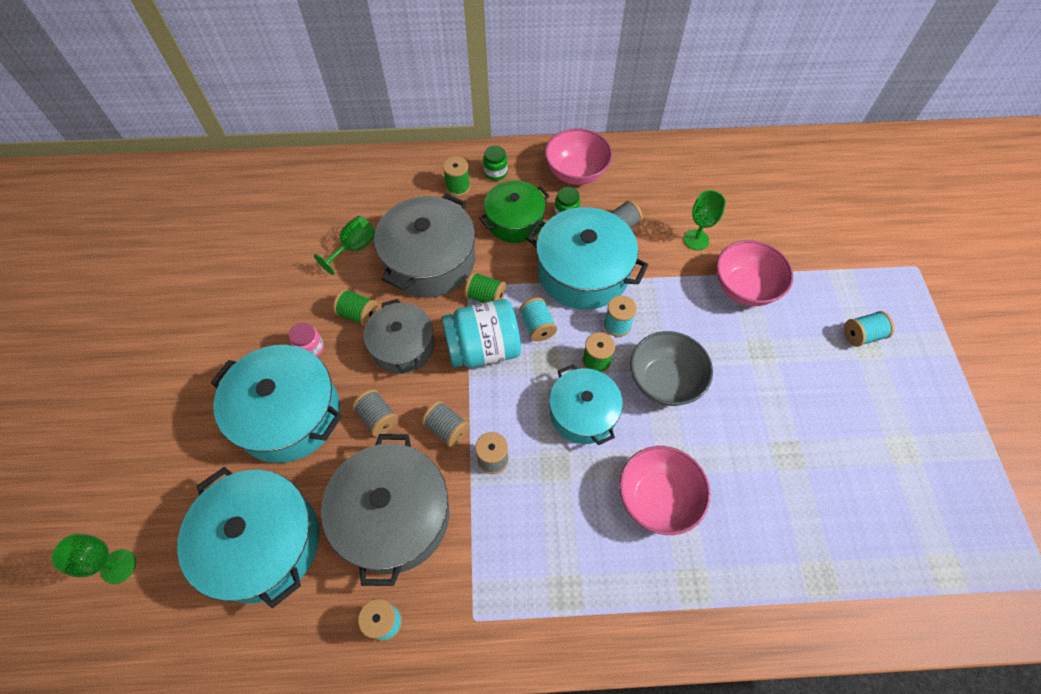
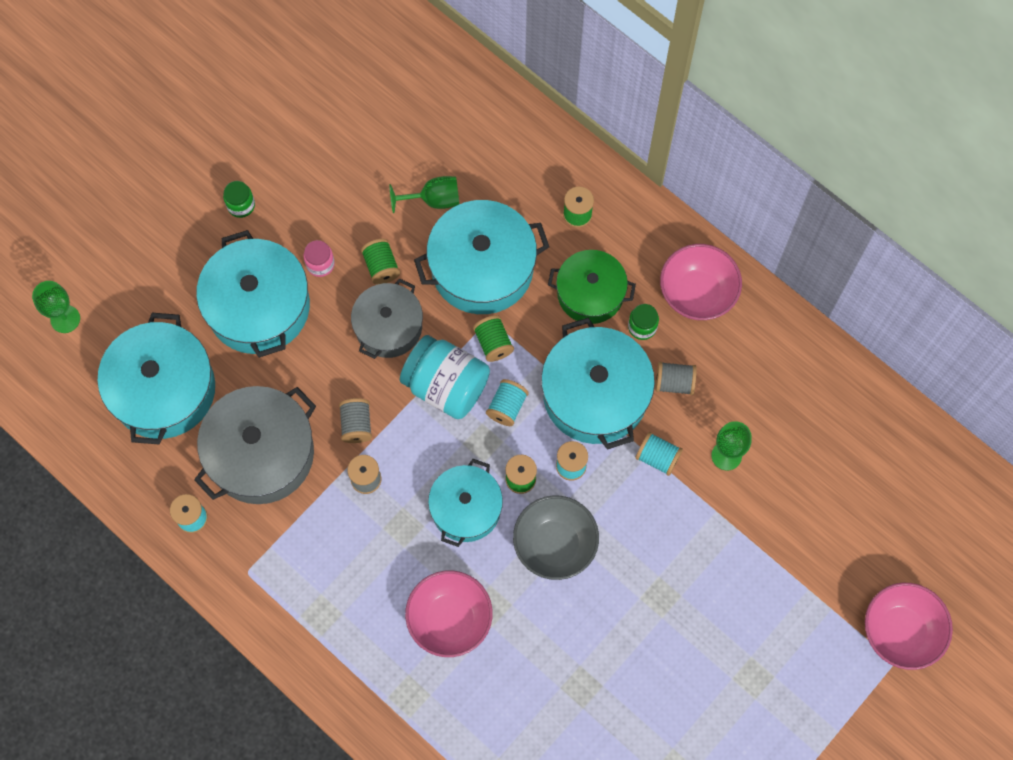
camera: 45 degrees right, 10 degrees up
(378, 418) = (316, 369): grey spool -> none
(430, 261) = (482, 268): grey pot -> turquoise pot
(495, 173) = (625, 229): green jar -> green jar (241, 205)
(744, 288) = (714, 535): pink bowl -> pink bowl (900, 631)
(861, 335) = (760, 665): turquoise spool -> turquoise spool (657, 457)

